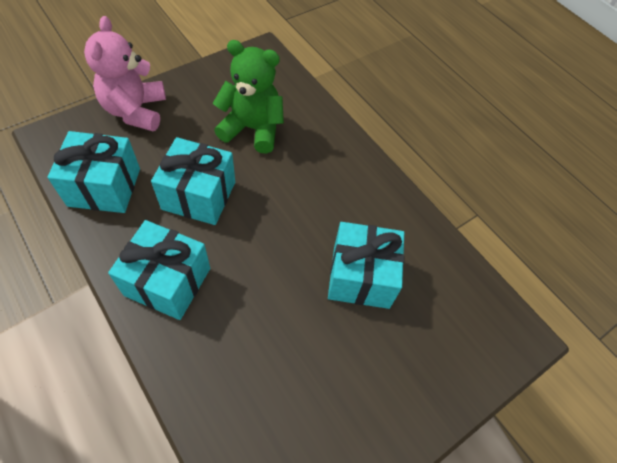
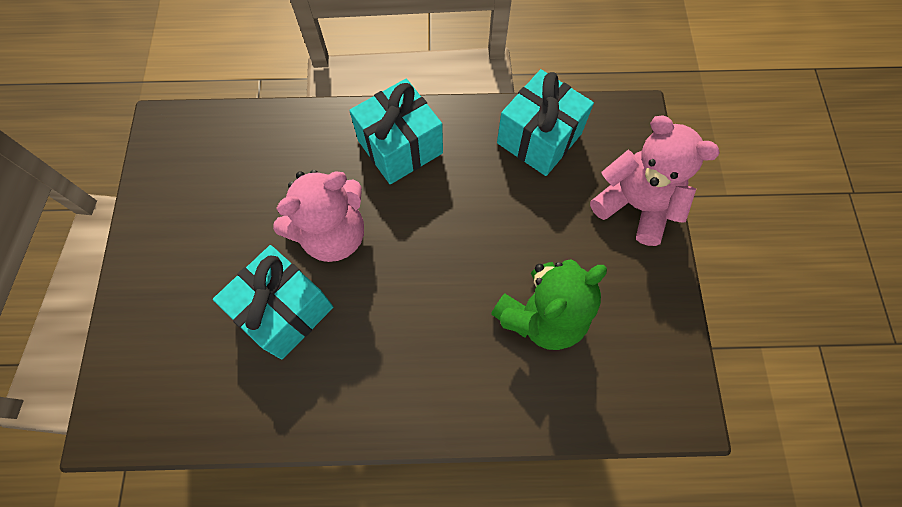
camera: 130 degrees right, 10 degrees up
(199, 195) = (478, 213): turquoise gift -> none
(281, 283) = (333, 234): none -> pink teddy bear

